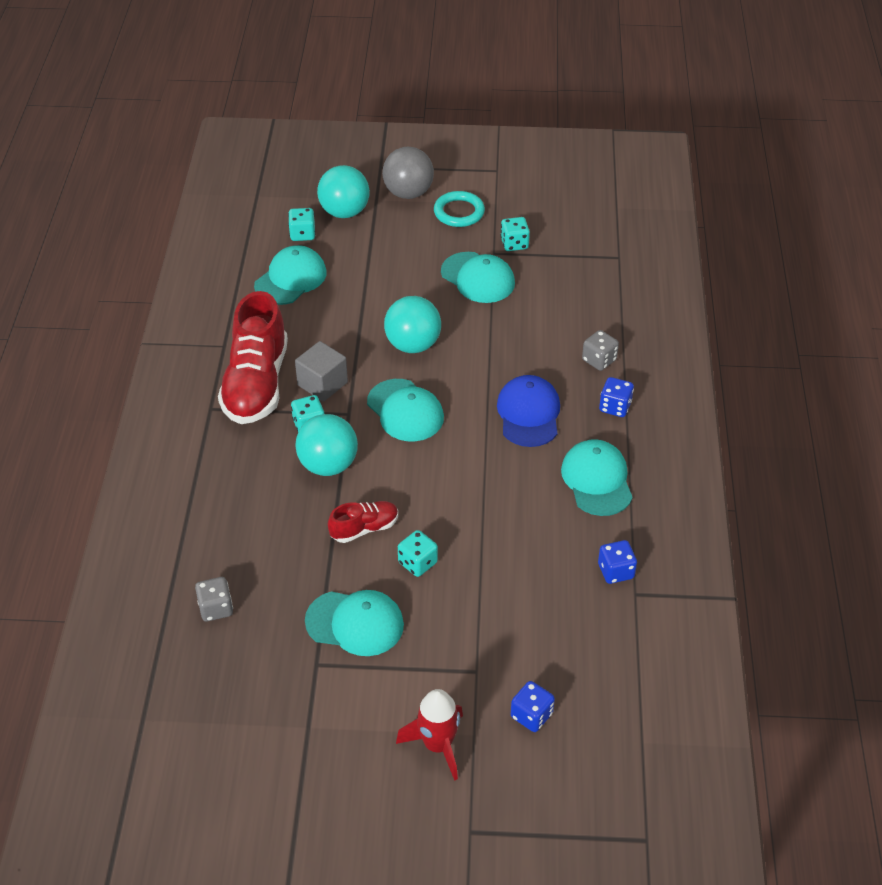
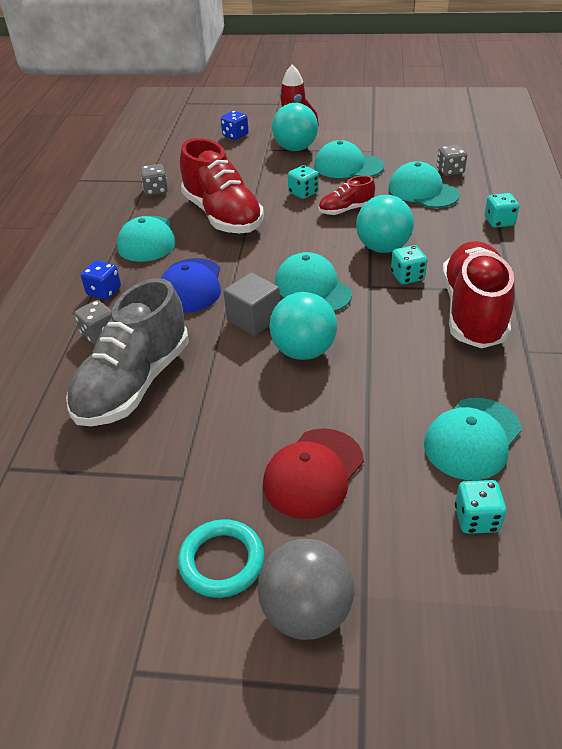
camera: 175 degrees left, 5 degrees down
(322, 384) = (401, 312): grey cube -> grey cube (253, 319)
(344, 212) = (416, 566): turquoise ball -> turquoise ball (295, 148)
(404, 257) = (313, 473): none -> red cap
(478, 278) = (213, 437): turquoise cap -> turquoise cap (423, 191)
(514, 244) = (148, 494): turquoise dice -> turquoise dice (499, 222)
(516, 519) = (222, 216): none -> red shoe
(550, 316) = (134, 383): none -> grey shoe
(615, 571) = (156, 190): blue dice -> grey dice

